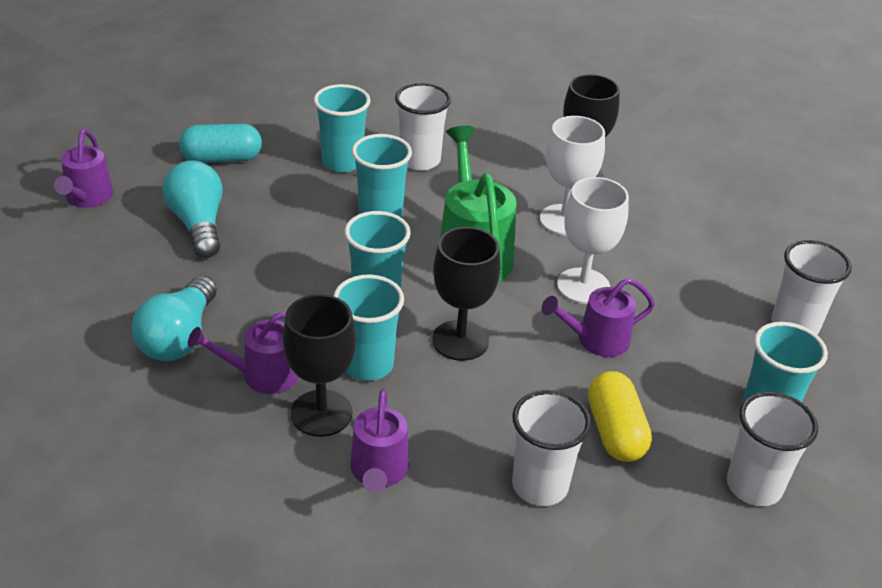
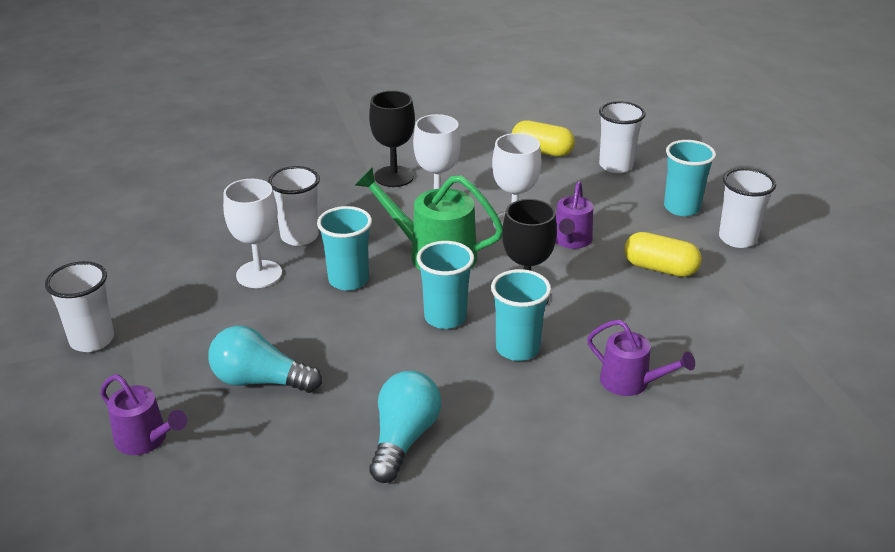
camera: 55 degrees left, 5 degrees down
(179, 337) = (403, 438): turquoise light bulb -> turquoise light bulb turned 120 degrees counterclockwise
(222, 158) = (178, 337): turquoise capsule -> none
(263, 375) = (487, 406): purple watering can -> none
(321, 413) = (552, 389): black goblet -> none
(342, 162) = (259, 274): turquoise cup -> white goblet
(540, 486) = (688, 317): white cup -> white cup (92, 340)
(753, 257) = (542, 151): none -> yellow capsule

